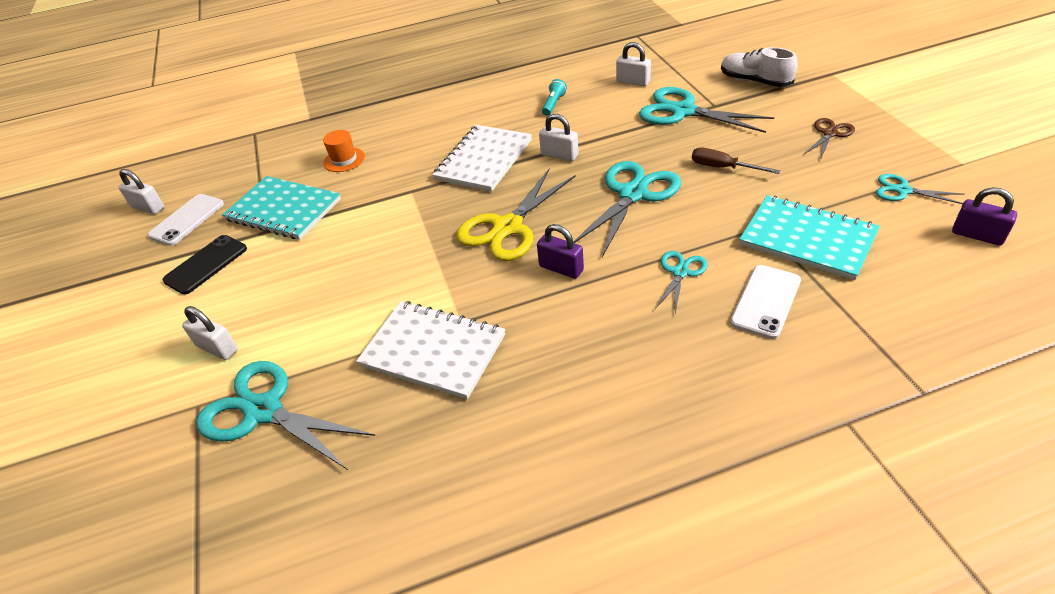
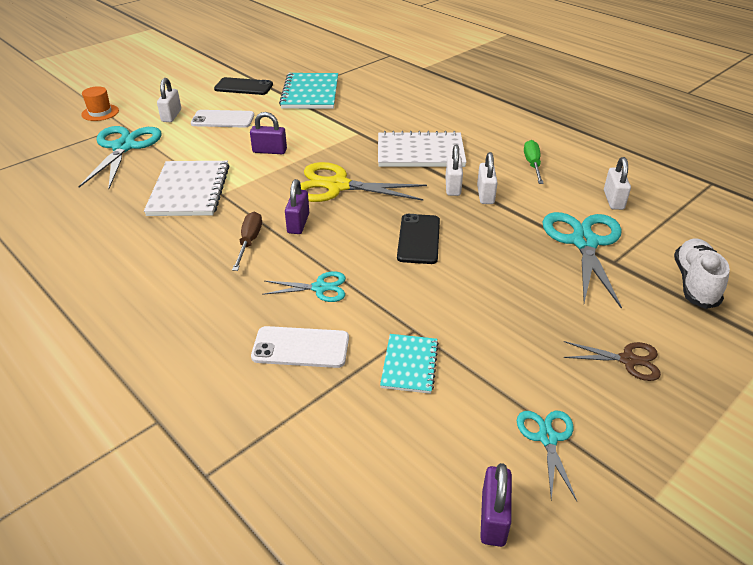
camera: 60 degrees right, 5 degrees down
(148, 207) = (289, 51): white padlock -> white padlock (485, 195)
(187, 220) = (283, 66): white phone -> white phone (223, 119)
(344, 160) = (381, 96): orange hat -> orange hat (100, 112)
(394, 266) = (269, 151): none -> purple padlock
(553, 104) = (532, 164): turquoise flashlight -> green screwdriver
(633, 194) = (419, 239): turquoise scissors -> black phone
(723, 168) = (498, 287): brown screwdriver -> brown screwdriver (249, 242)
(807, 239) = (409, 364): turquoise notebook -> turquoise notebook, size x0.56

